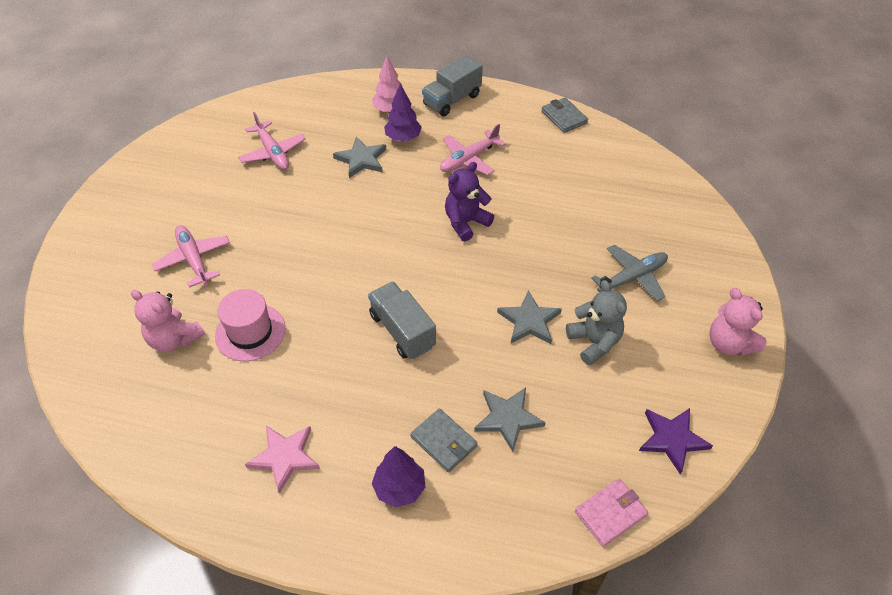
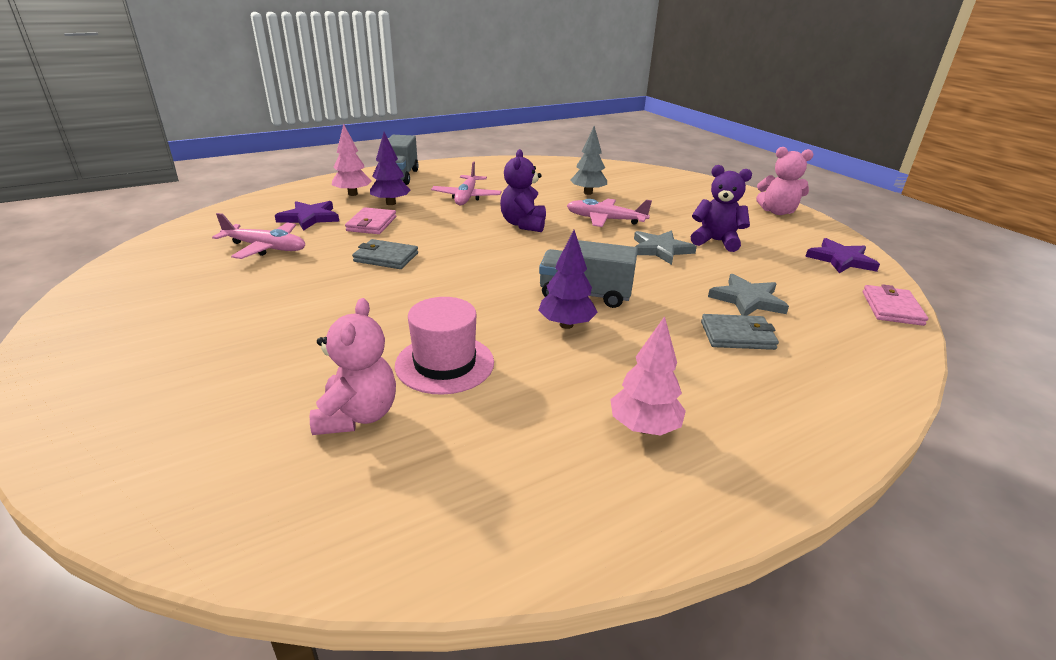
camera: 45 degrees left, 20 degrees down
(174, 339) = (357, 415): pink teddy bear -> pink teddy bear turned 75 degrees counterclockwise
(194, 259) = (282, 346): pink plane -> pink plane (605, 220)
(285, 457) = (644, 427): pink star -> pink tree
(331, 129) = (309, 218): none -> purple star
(361, 159) = (371, 224): grey star -> pink wallet
(399, 488) = (766, 381): purple tree -> purple tree (566, 325)
(564, 117) = (499, 162): grey wallet -> grey wallet (386, 257)
(580, 208) = (588, 193): none -> grey tree
(594, 342) = (716, 241): grey teddy bear -> purple teddy bear
(632, 278) = (677, 208): grey plane -> none

